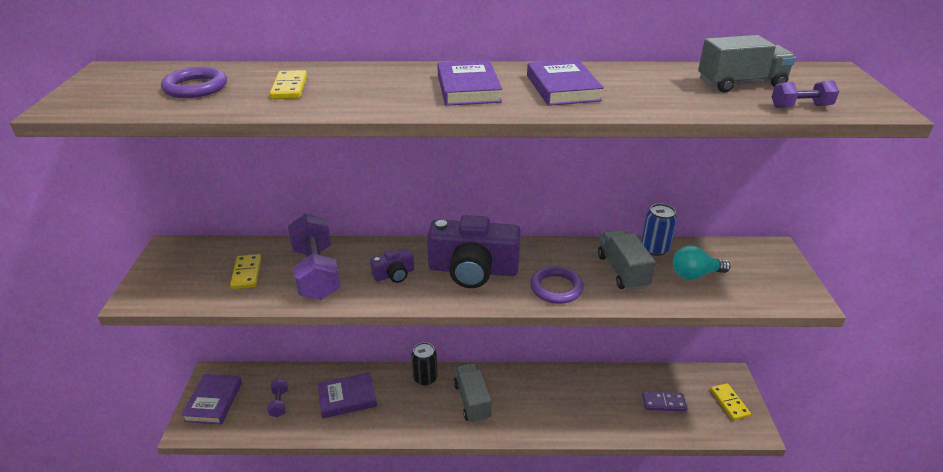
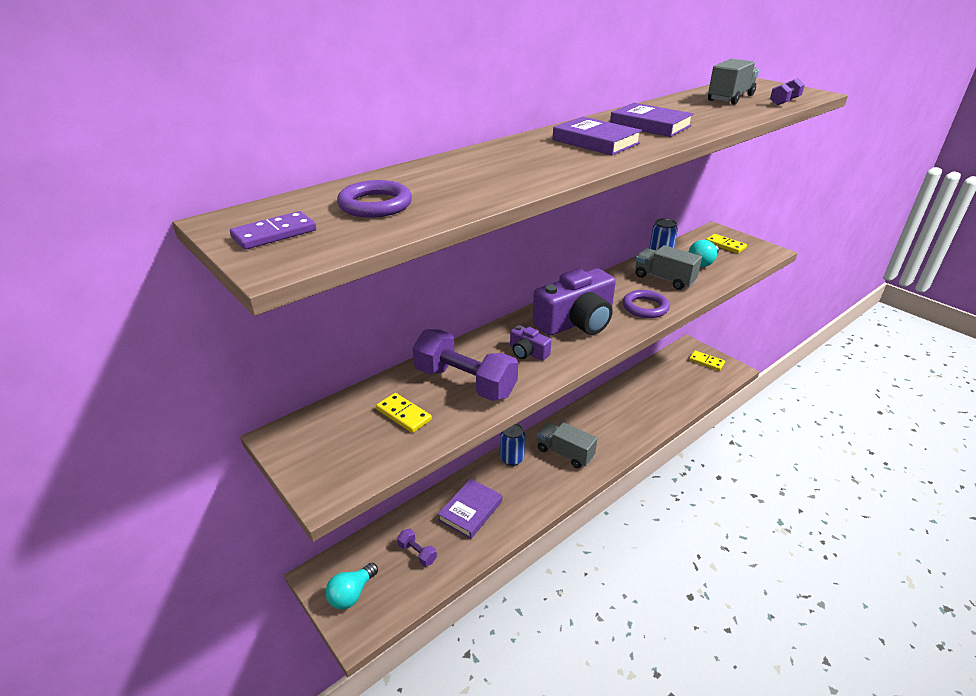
camera: 40 degrees left, 0 degrees up
(214, 401) = (351, 594): purple book -> turquoise light bulb
(289, 87) = (463, 179): yellow domino -> yellow domino (725, 245)
(394, 274) = (528, 352): purple camera -> purple camera turned 105 degrees clockwise
(425, 378) = (512, 458): black can -> blue can
(663, 403) = (675, 382): purple domino -> purple domino (274, 234)

